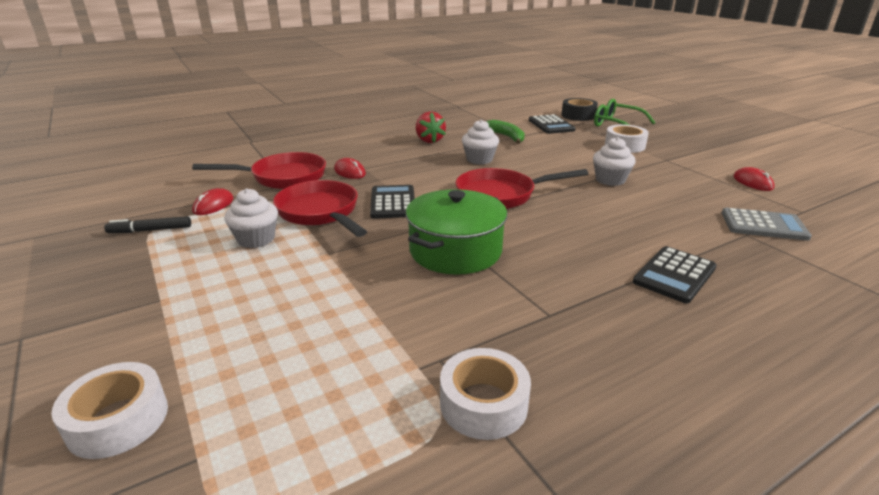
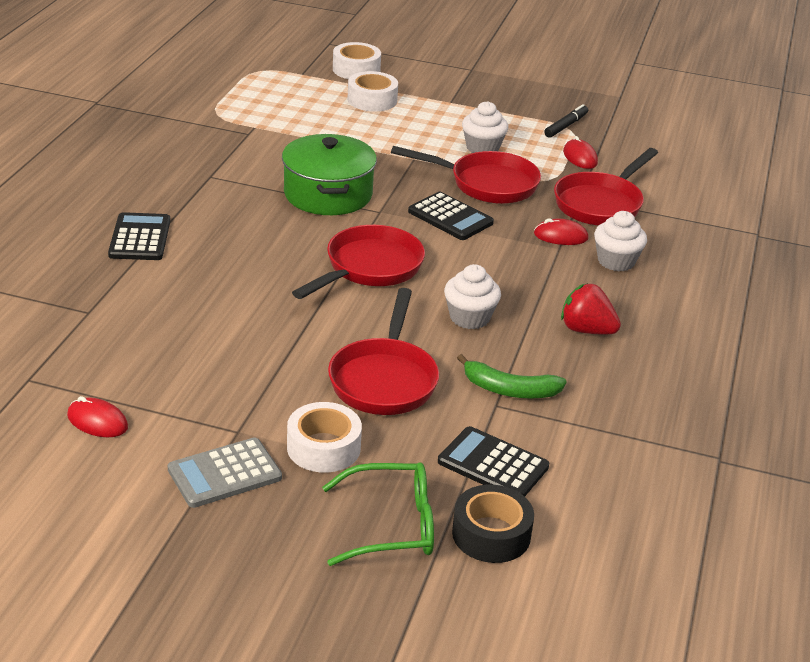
camera: 135 degrees right, 5 degrees up
(483, 404) = (204, 126): white tape -> white tape (372, 100)
(564, 154) = (384, 379): none -> red pan
(610, 180) = (279, 345): white cupcake -> white cupcake (616, 261)
(763, 225) = (72, 333): grey calculator -> grey calculator (224, 474)

